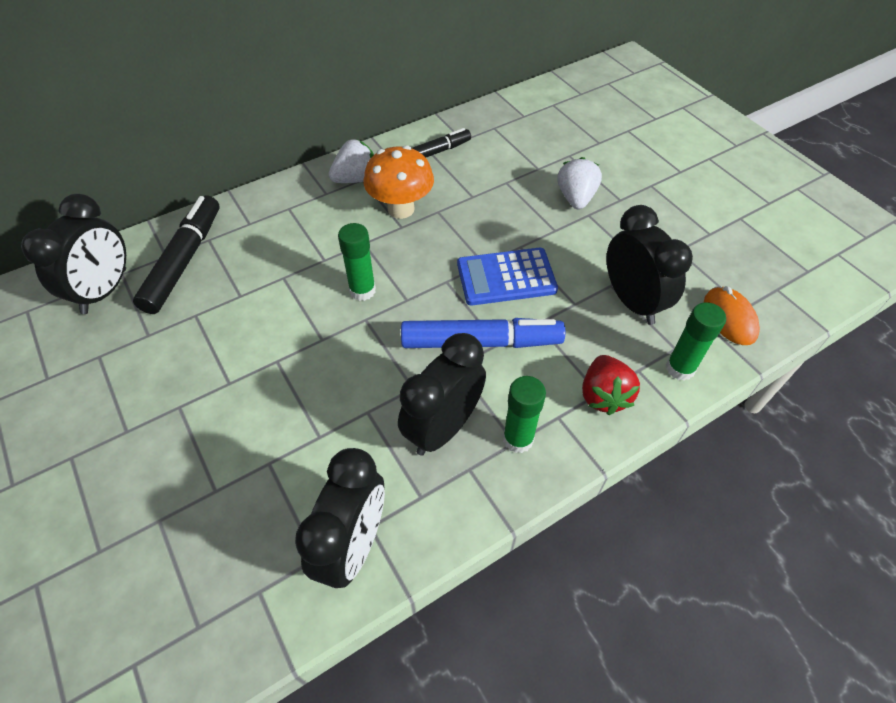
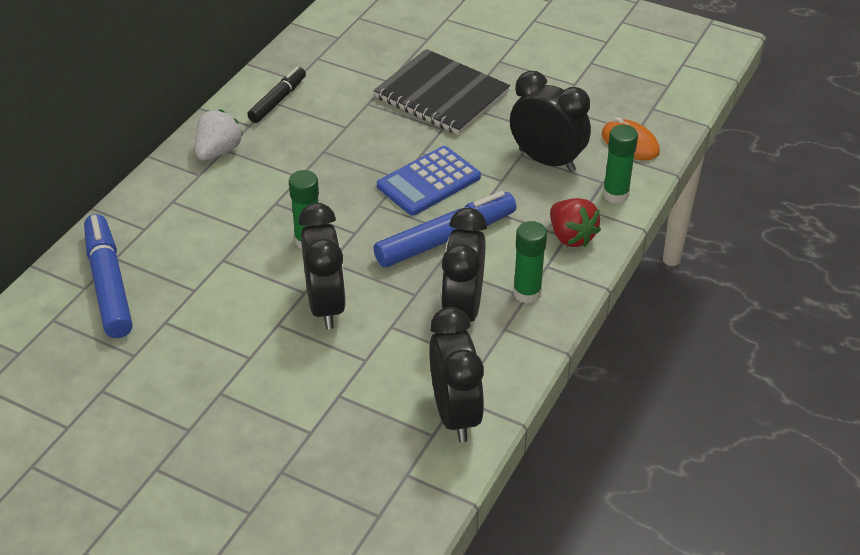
camera: 30 degrees left, 10 degrees down
(105, 291) = (51, 340): black clock -> black clock (326, 305)
(184, 261) = (109, 284): black marker -> blue marker
(401, 209) = (286, 162): orange mushroom -> none
(576, 198) = (441, 95): white strawberry -> black notebook

